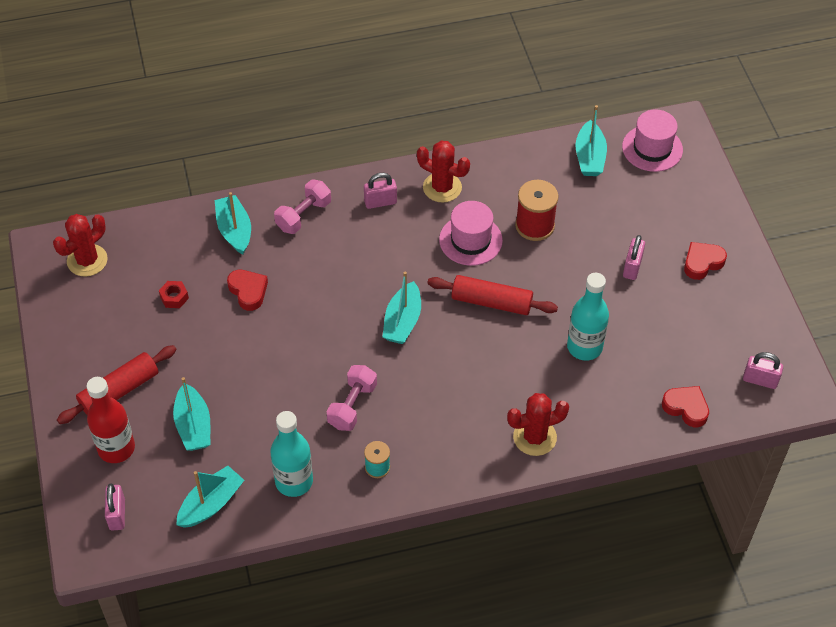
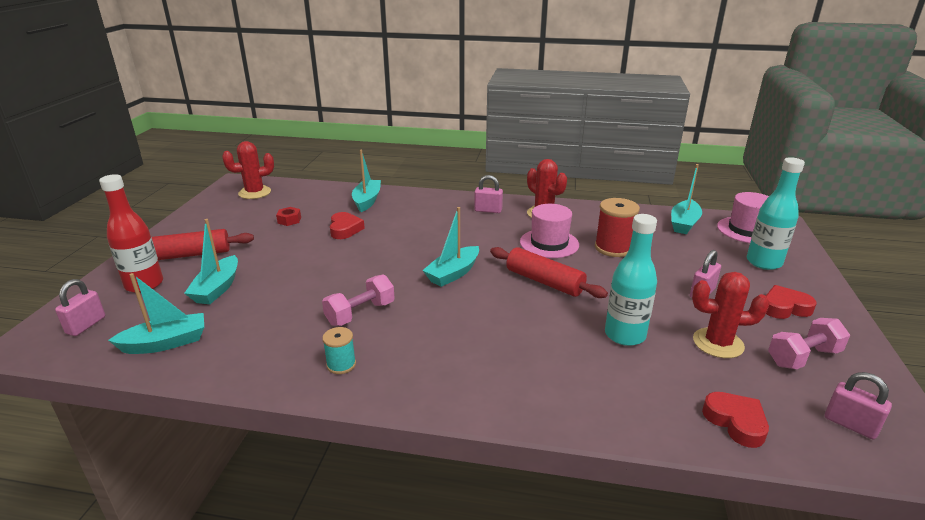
camera: 25 degrees right, 25 degrees down
(294, 481) = (254, 350): turquoise bottle -> turquoise bottle (763, 262)
(303, 215) = (423, 205): pink dumbbell -> pink dumbbell (803, 357)
(534, 437) = (528, 392): red cactus -> red cactus (718, 343)

